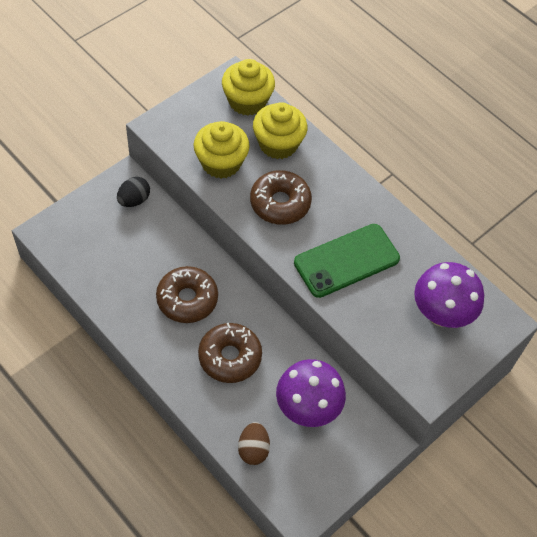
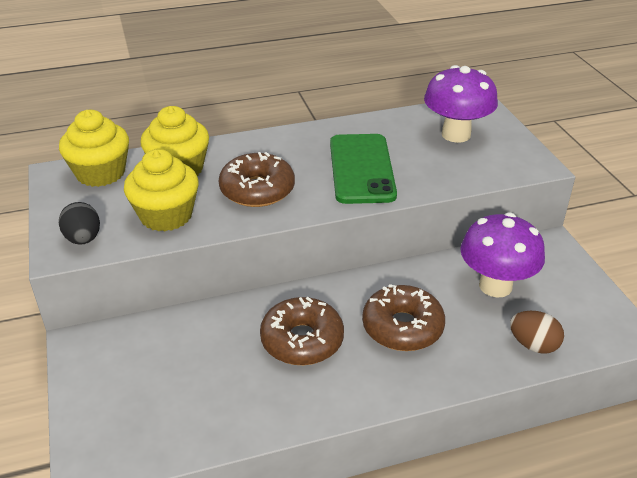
camera: 60 degrees left, 20 degrees down
(134, 200) = (120, 346): black egg -> black egg (83, 239)

